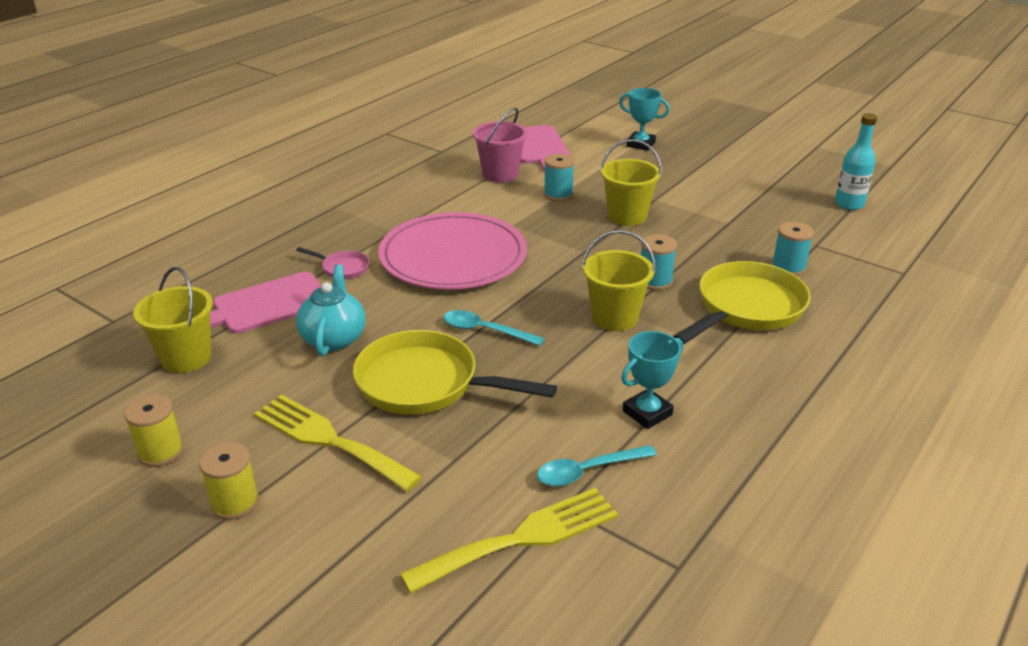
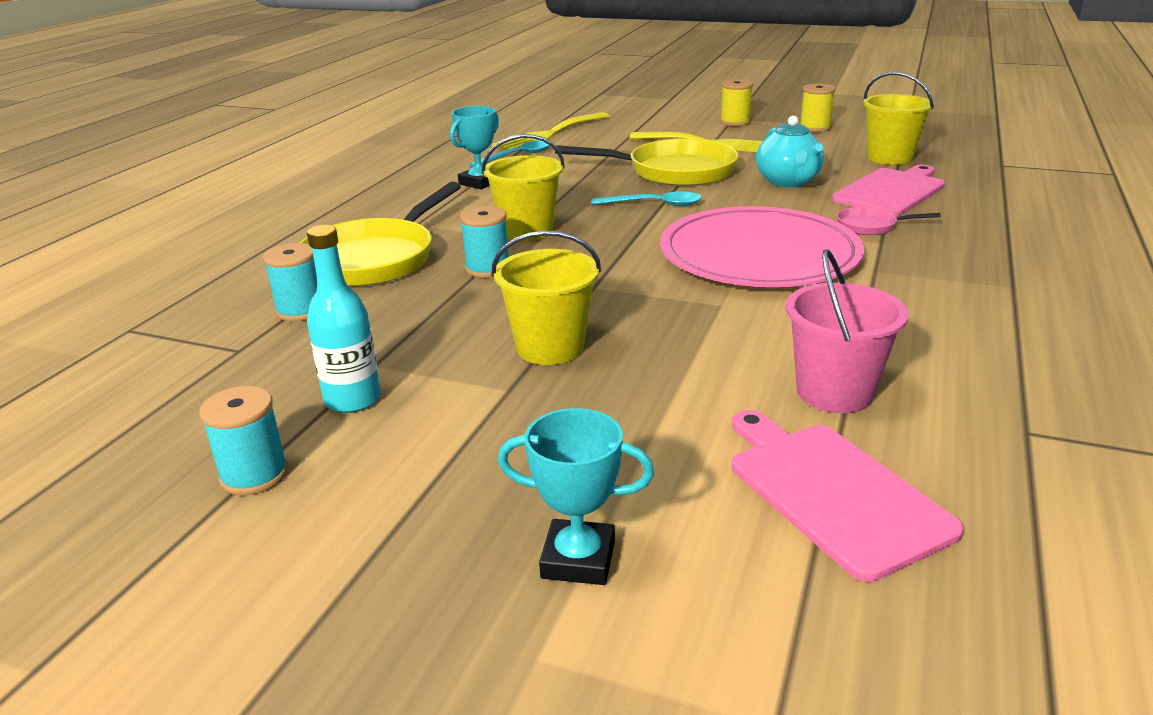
camera: 165 degrees right, 5 degrees down
(558, 194) = (690, 367): turquoise spool -> turquoise spool (254, 475)
(849, 204) = (112, 447): turquoise bottle -> turquoise bottle (352, 400)

